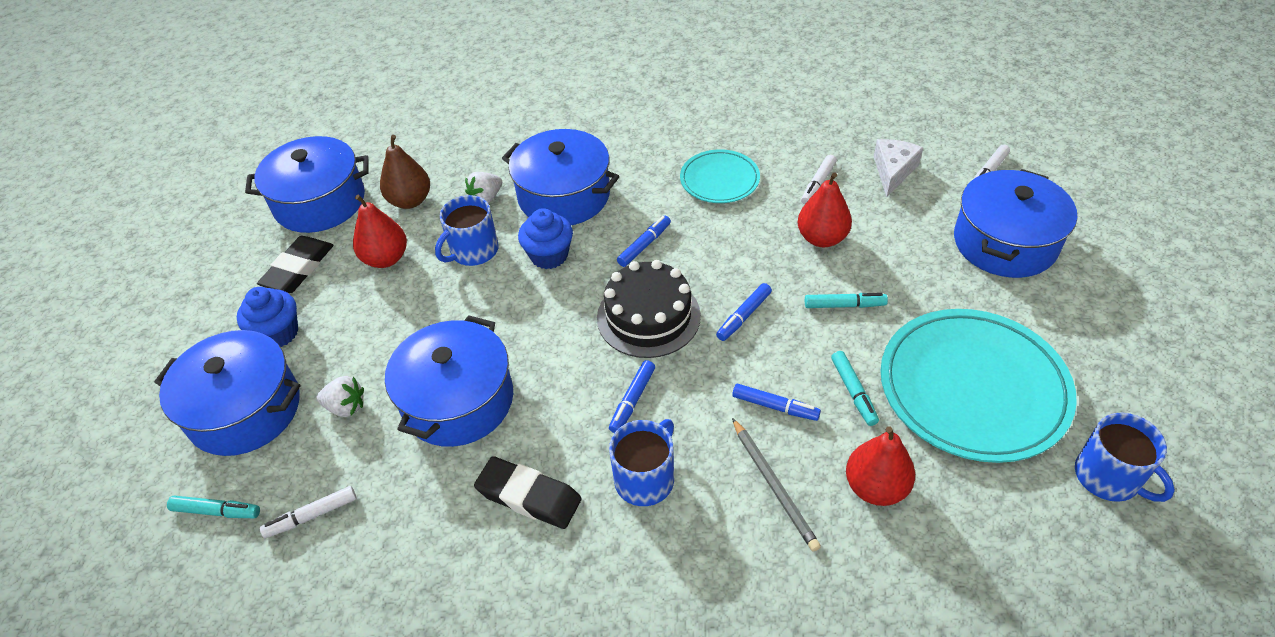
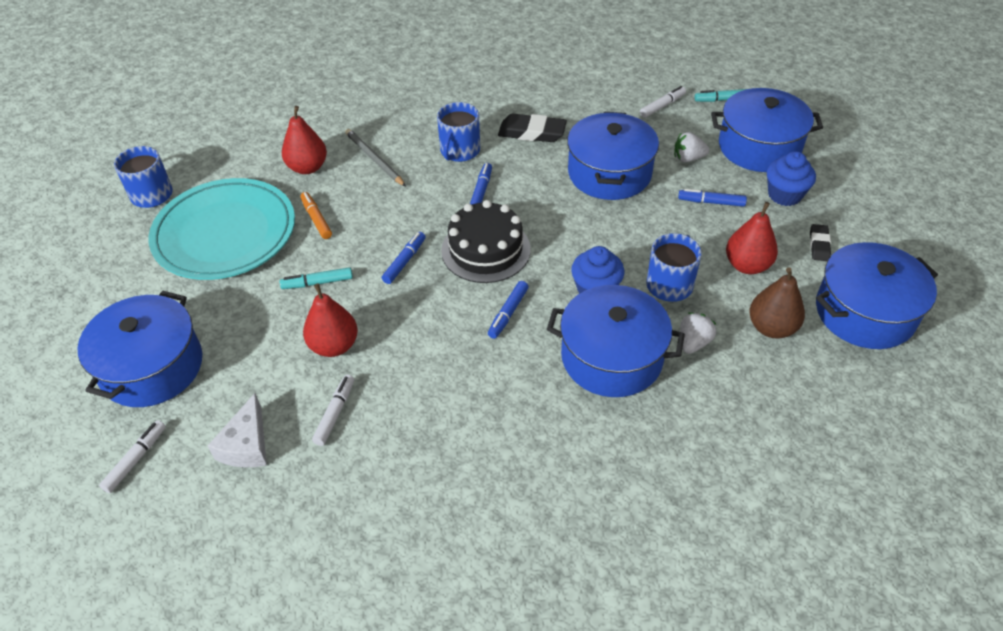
camera: 165 degrees right, 0 degrees up
(298, 269) = (819, 245): black eraser -> black eraser, size x0.58
(719, 180) = (446, 403): turquoise plate -> none
(775, 406) = (375, 202): blue marker -> blue marker (711, 202)
(853, 392) = (316, 219): turquoise marker -> orange marker

